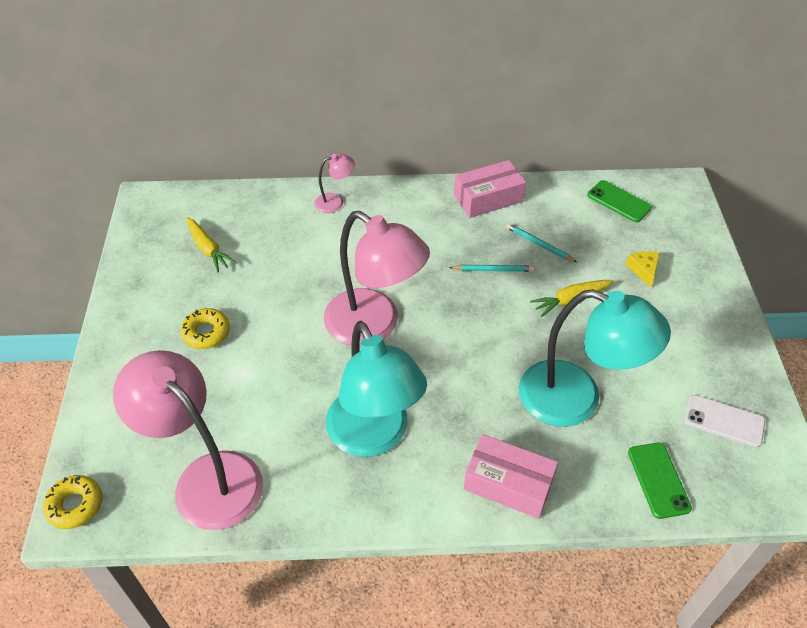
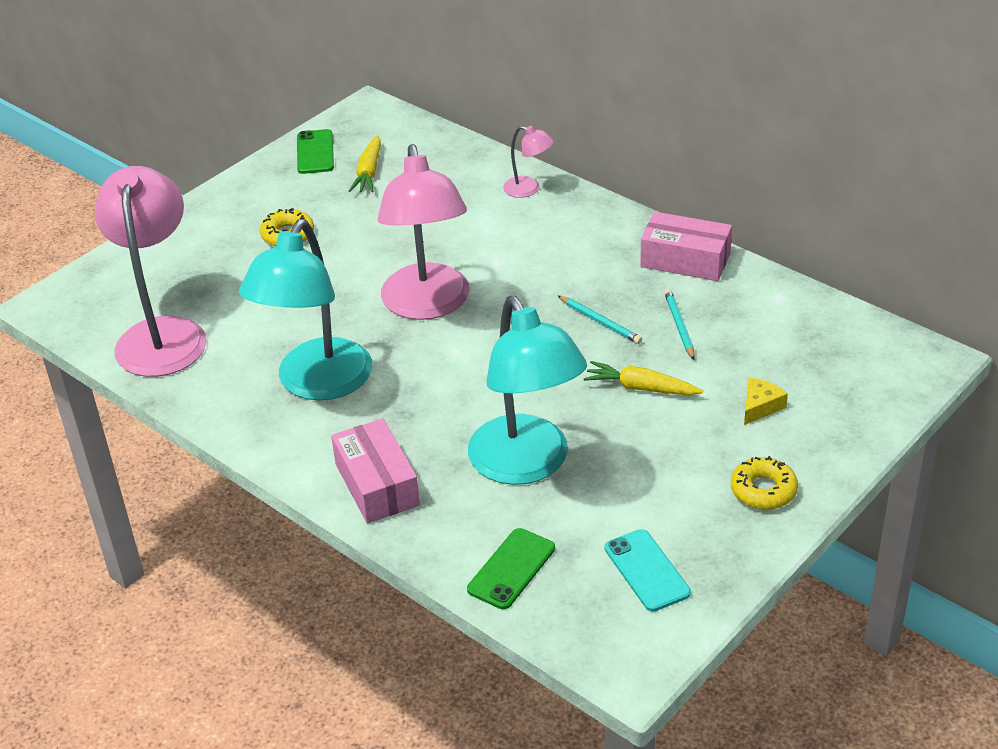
camera: 45 degrees right, 10 degrees down
(75, 505) = (60, 297): yellow donut -> yellow donut (763, 490)
(619, 201) = (828, 335): green phone -> green phone (315, 152)
(724, 421) = (646, 570): white phone -> turquoise phone

